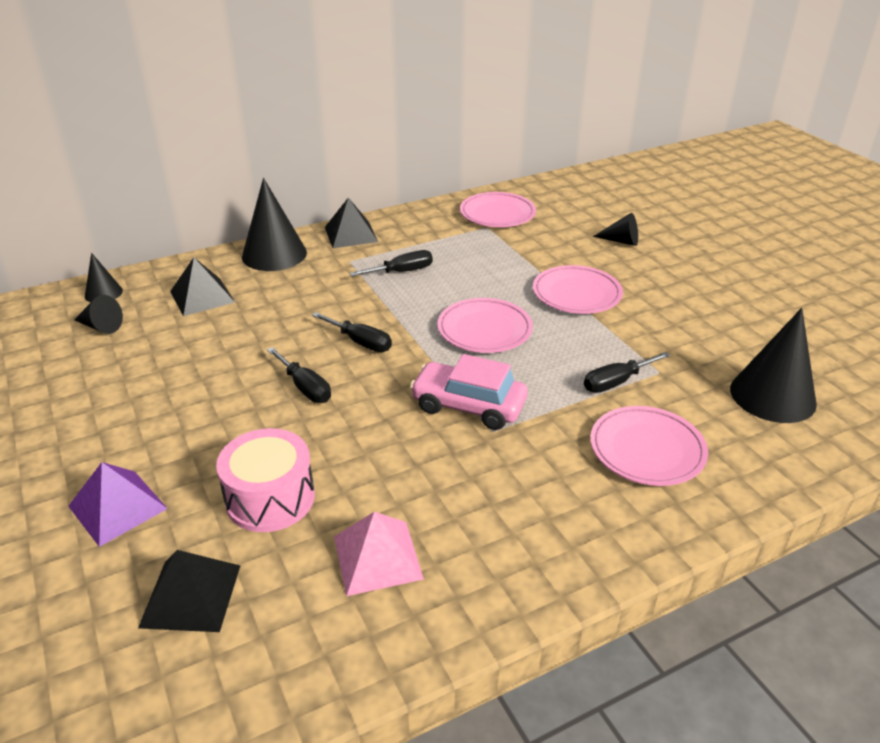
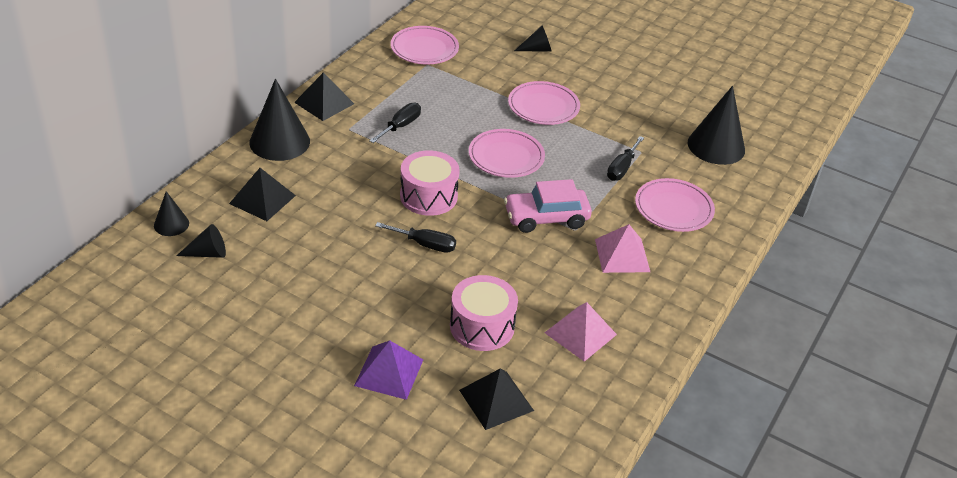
camera: 35 degrees left, 5 degrees up
(360, 342) = (428, 196): black screwdriver -> pink drum
(524, 481) = (622, 255): none -> pink pyramid

